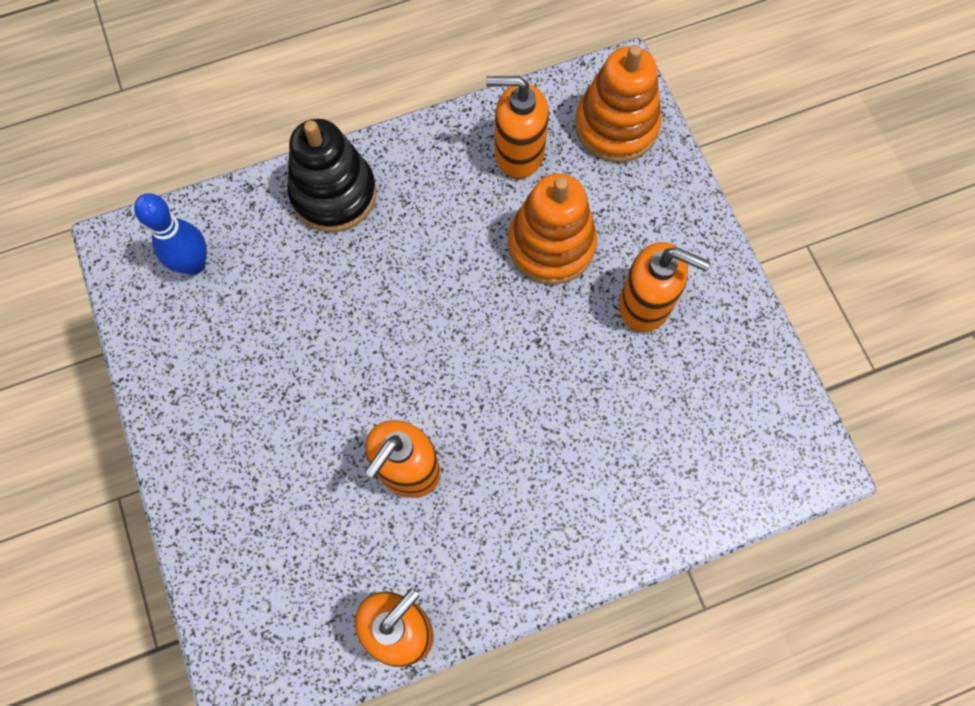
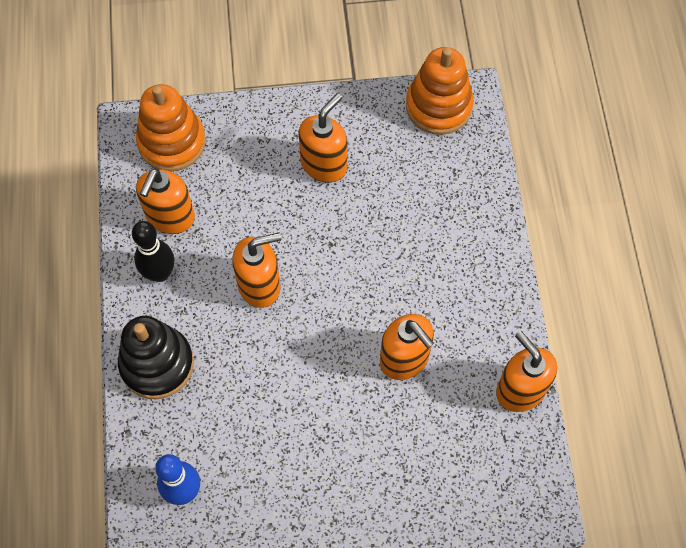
camera: 75 degrees left, 5 degrees down
(444, 163) = (159, 273): none -> black bowling pin
(459, 274) = (259, 285): none -> orange soap dispenser
(551, 245) = (256, 214): orange stacking toy -> orange stacking toy (438, 106)

